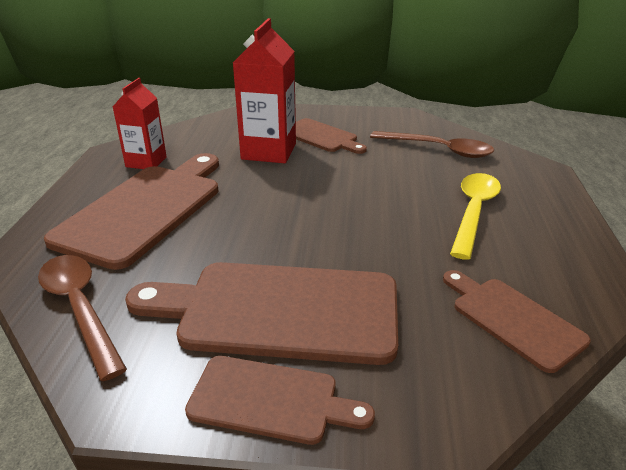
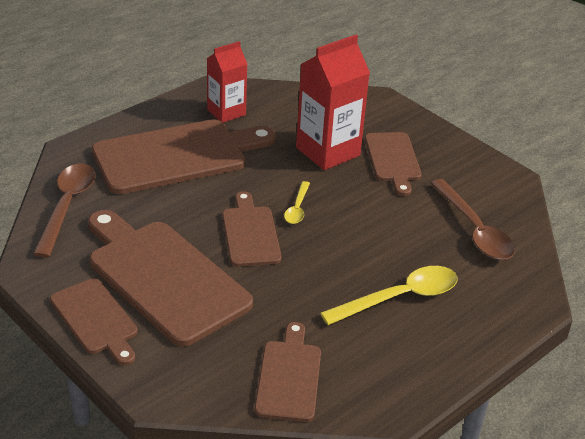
camera: 40 degrees right, 5 degrees up
(299, 231) = (250, 233): none -> brown cutting board
(306, 195) = (297, 208): none -> yellow spoon

